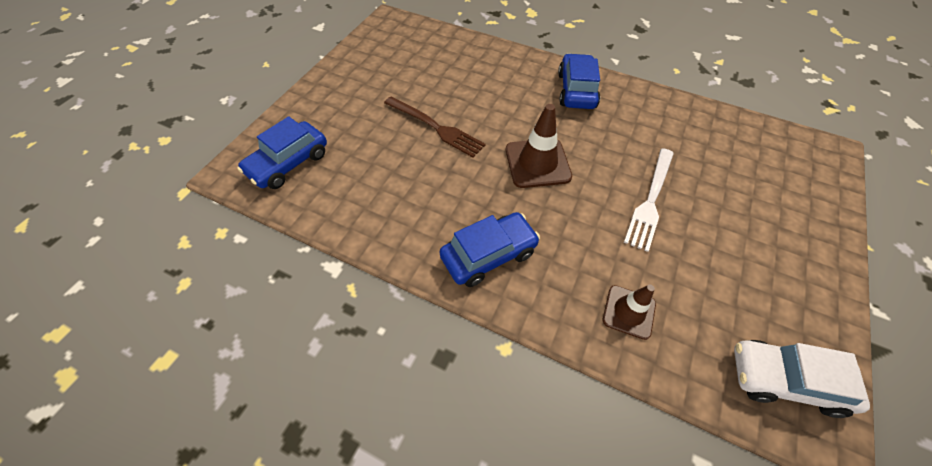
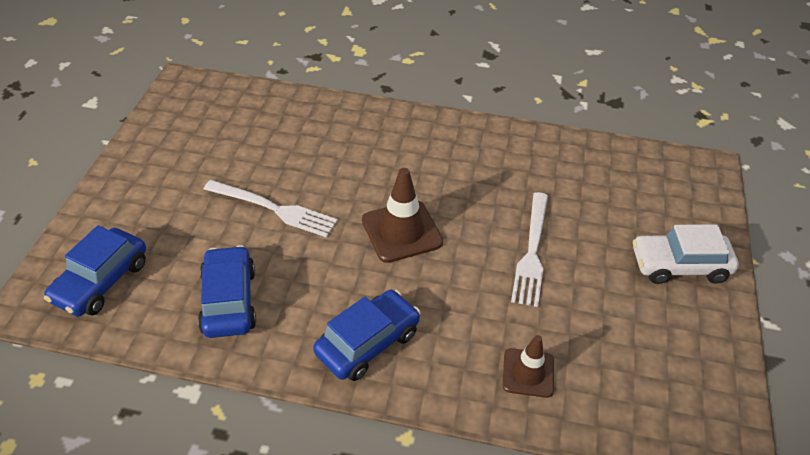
camera: 15 degrees left, 10 degrees down
(436, 127) = (274, 209): brown fork -> white fork
(576, 90) = (430, 140): blue car -> blue car (229, 301)
(785, 380) = (688, 407): white car -> white car (679, 265)

